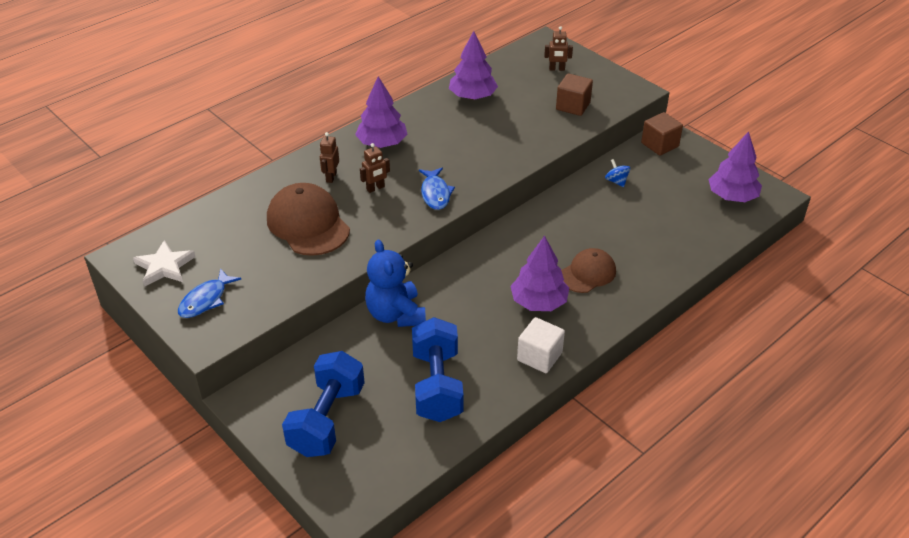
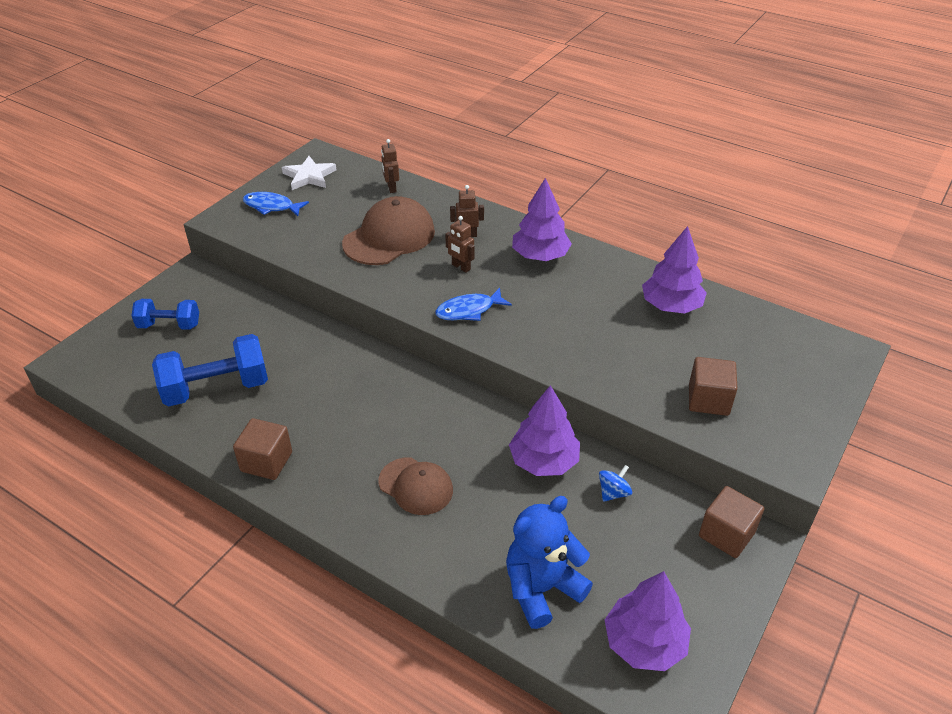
camera: 75 degrees right, 0 degrees up
(327, 419) = (169, 325): blue dumbbell -> blue dumbbell, size x0.62
(396, 314) = (312, 340): blue teddy bear -> blue teddy bear (542, 589)
(538, 302) = (354, 447): purple tree -> purple tree (543, 461)
(539, 356) = (266, 462): white cube -> brown cube
(557, 69) = (787, 371): brown robot -> brown robot (391, 188)

